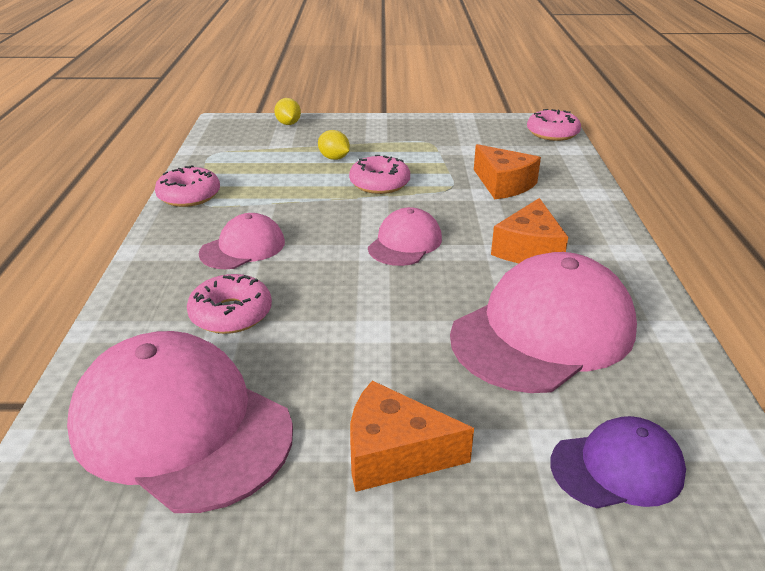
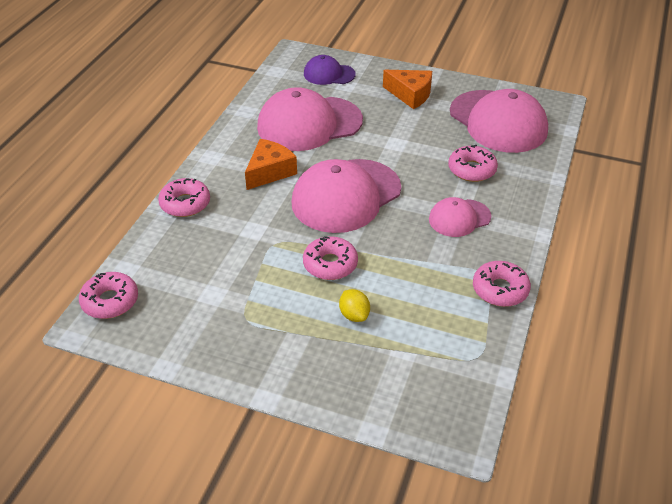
camera: 160 degrees left, 10 degrees up
(288, 124) = (380, 406): yellow lemon -> none
(405, 243) = (346, 196): pink cap -> pink cap, size x1.90
(503, 184) = (229, 237): orange cheese -> none
(586, 200) = (185, 203): none -> pink donut

